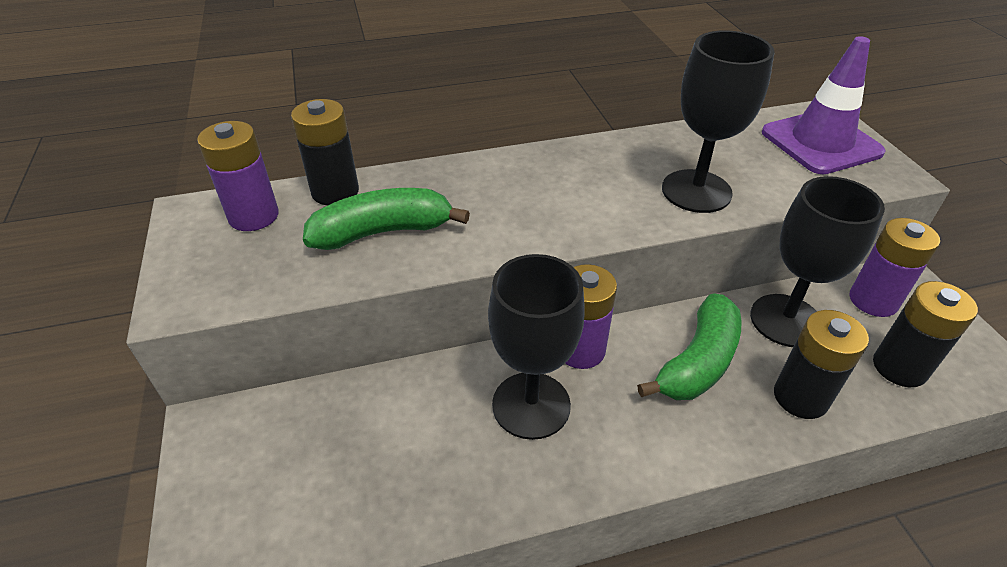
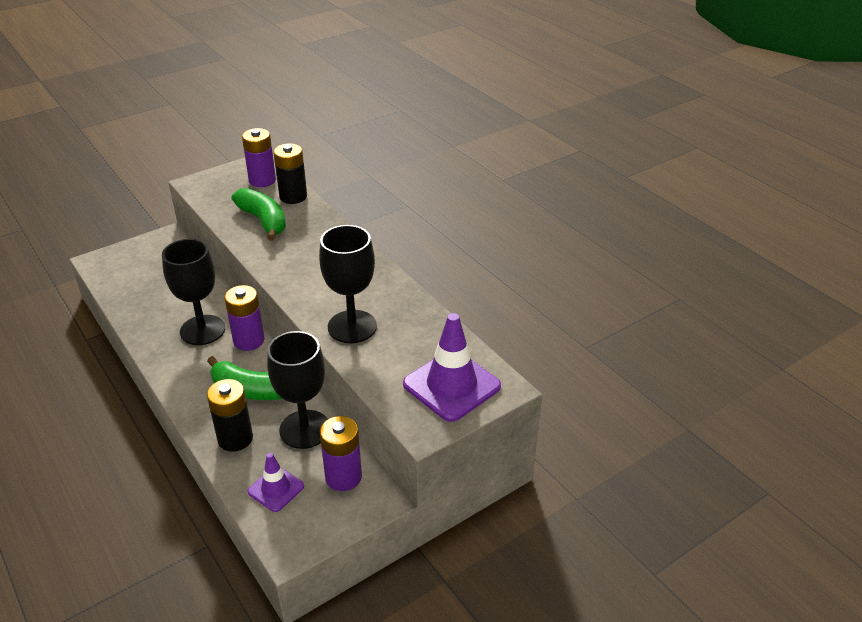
camera: 70 degrees right, 5 degrees down
(899, 367) = (276, 489): black battery -> purple traffic cone

